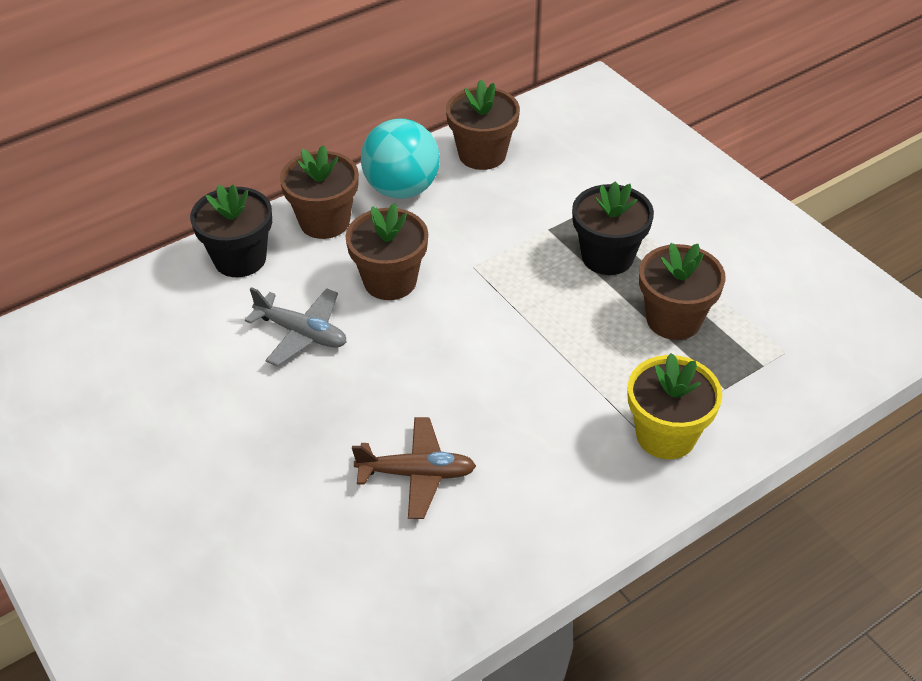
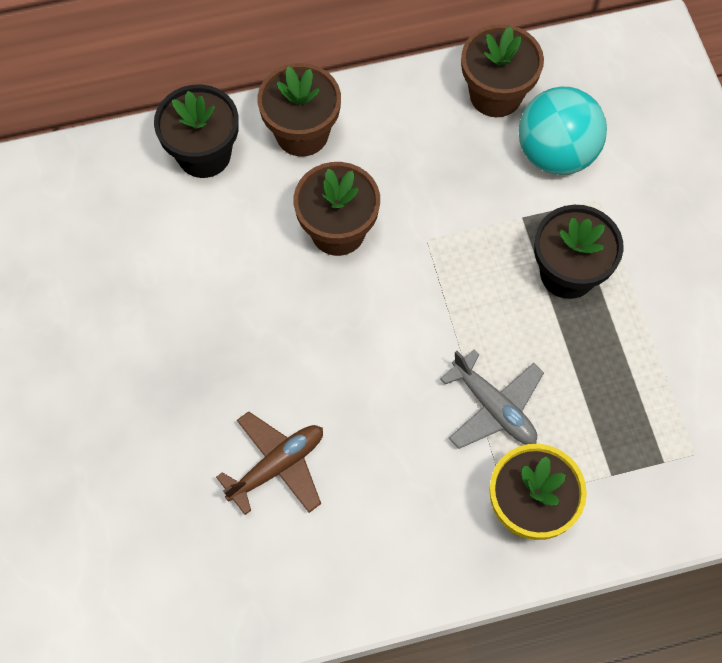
camera: 20 degrees right, 20 degrees up
(302, 333) = (231, 266): grey plane -> grey plane (494, 407)
(402, 189) = (394, 115): turquoise ball -> turquoise ball (555, 153)
(417, 474) = (277, 466): brown plane -> brown plane turned 60 degrees counterclockwise
(673, 319) = (599, 375): brown flower pot -> none

